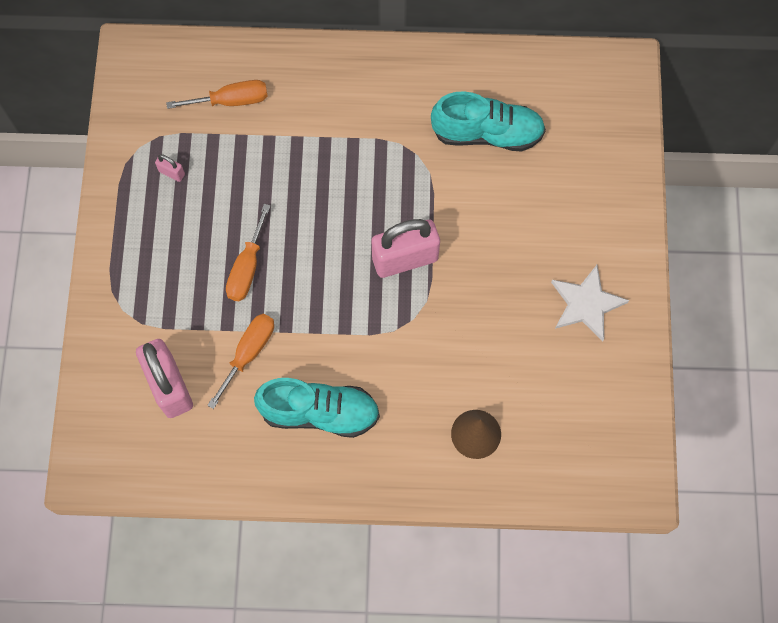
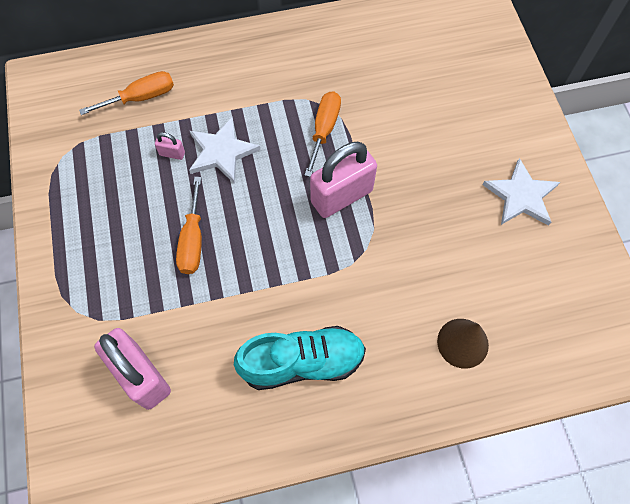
camera: 15 degrees left, 5 degrees down
(172, 173) = (99, 172): pink padlock -> pink padlock (172, 154)
(249, 353) = (215, 321): orange screwdriver -> orange screwdriver (324, 130)
(298, 182) = (221, 152): none -> white star
(487, 133) = (381, 74): turquoise shoe -> none

